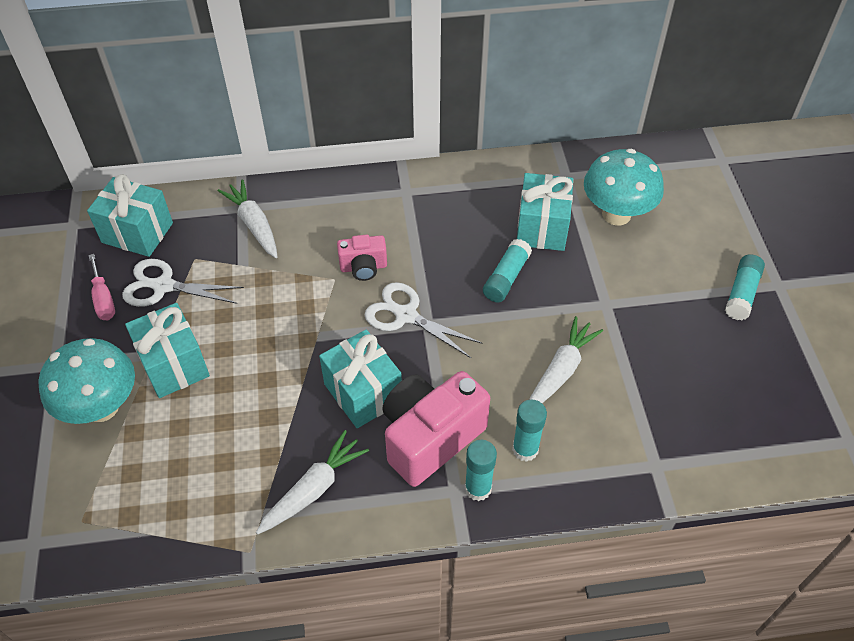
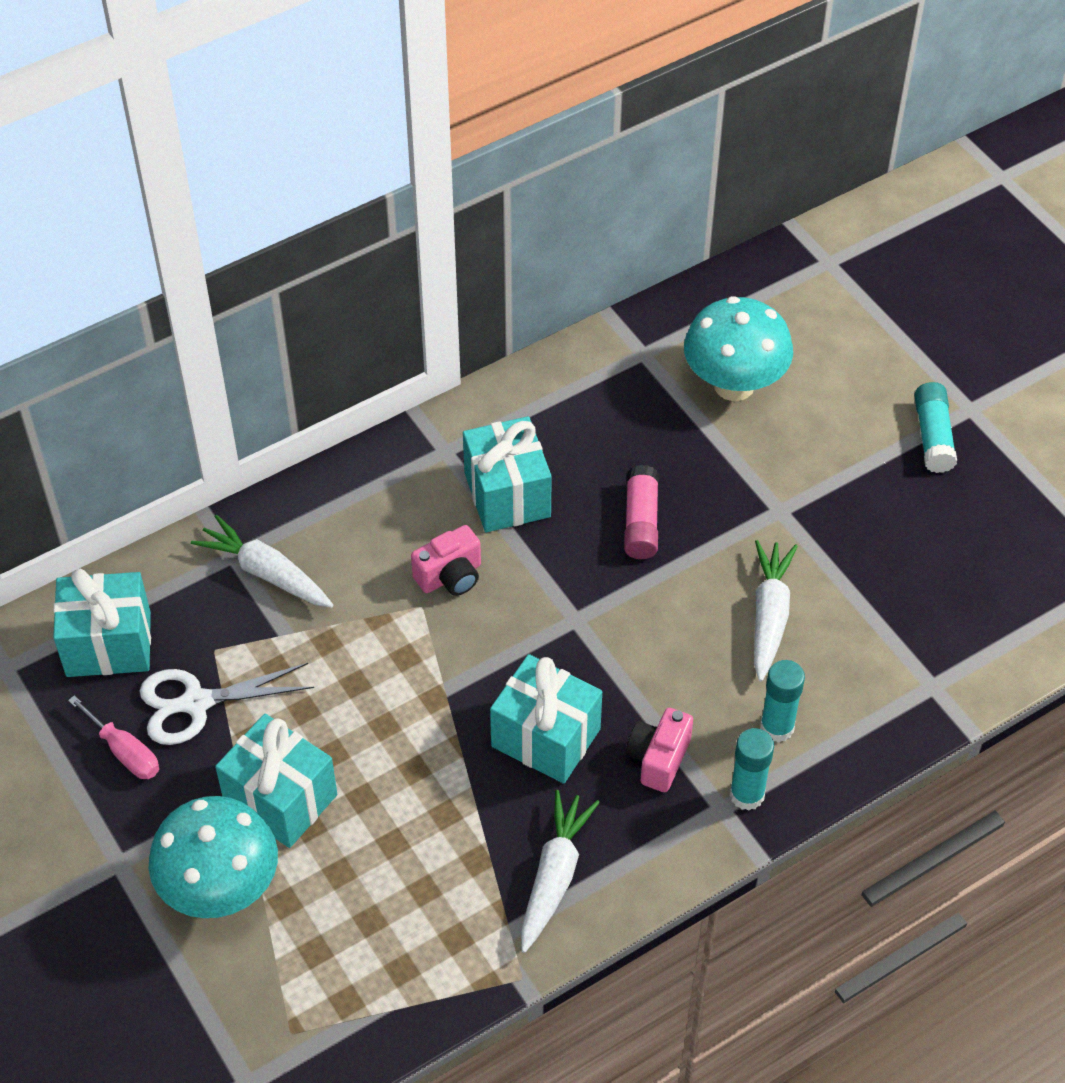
camera: 25 degrees left, 0 degrees up
(406, 315) = (542, 619): white scissors -> none
(430, 438) = (658, 759): pink camera -> pink camera, size x0.52
(506, 278) = (641, 522): turquoise glue stick -> pink glue stick
(542, 228) = (650, 438): turquoise gift -> turquoise gift (507, 495)

